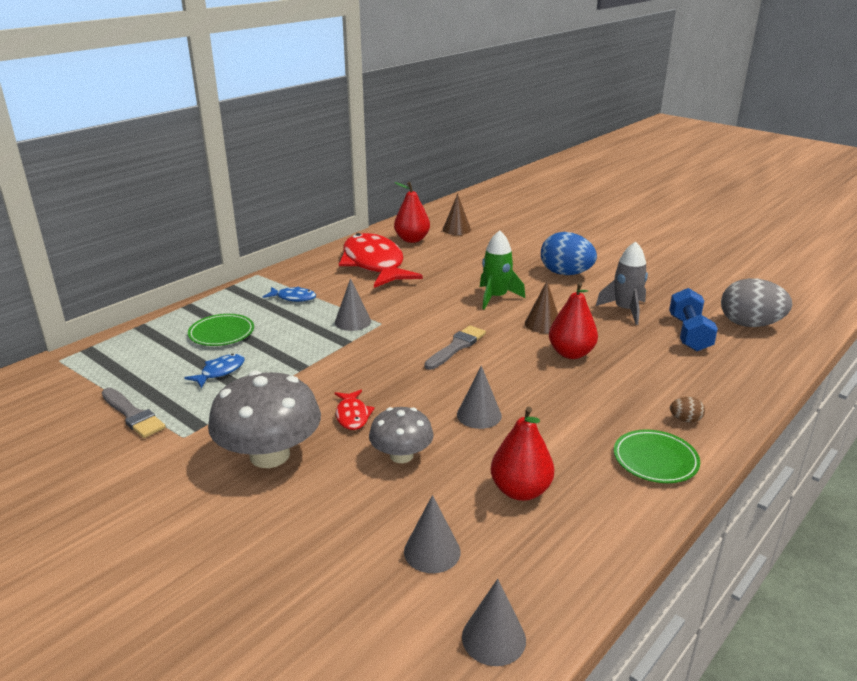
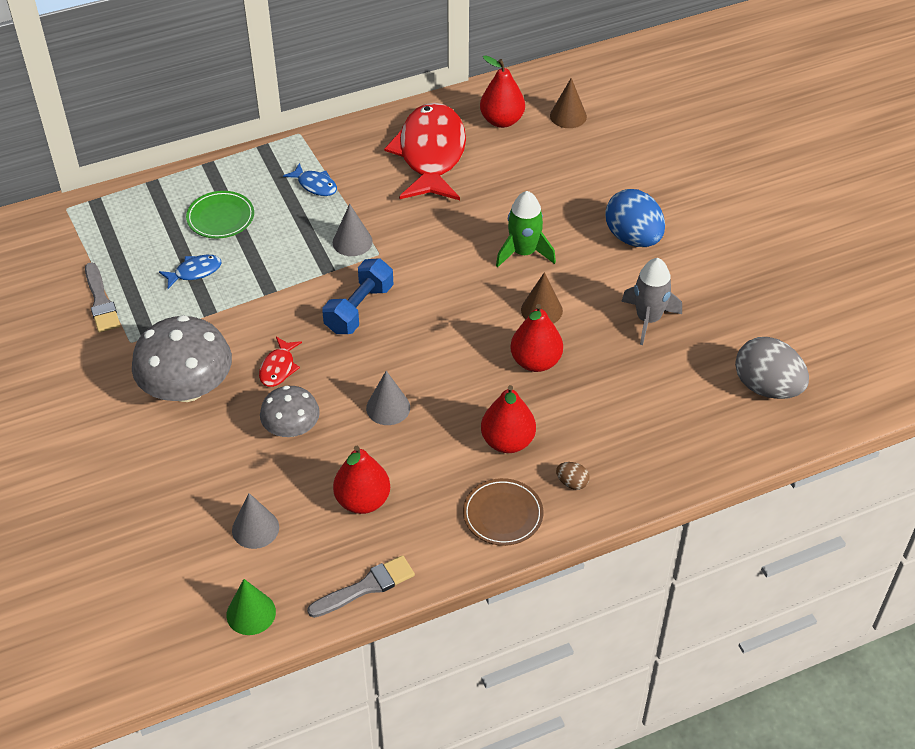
camera: 25 degrees right, 20 degrees up
(456, 347) = (429, 313): grey brush -> grey brush (366, 587)
(493, 638) = (251, 613): grey cone -> green cone
(603, 408) = (507, 441): none -> red pear
(655, 460) = (503, 514): green plate -> brown plate
(689, 334) = (685, 377): blue dumbbell -> blue dumbbell (359, 309)

